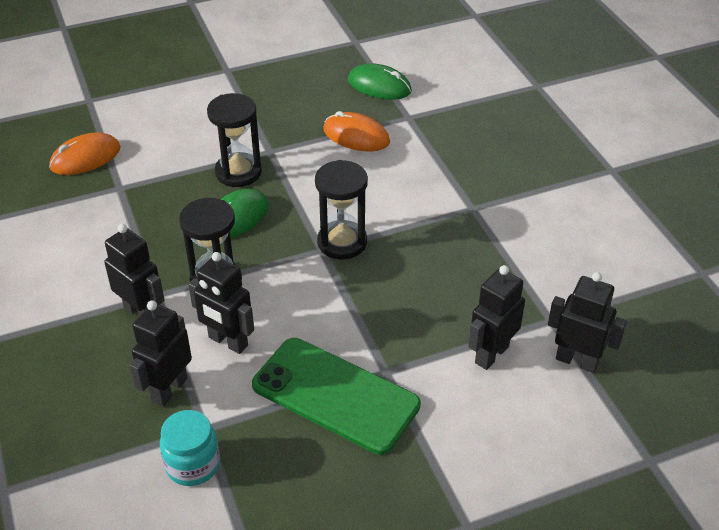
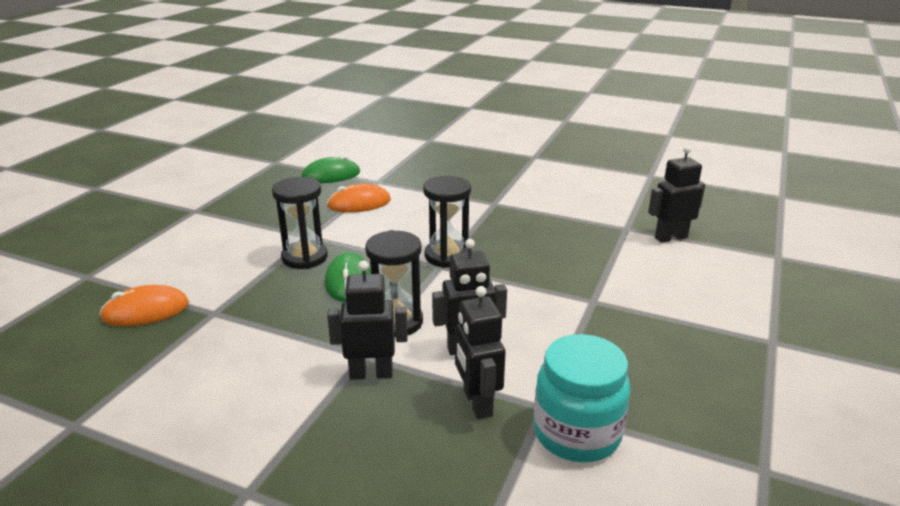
camera: 45 degrees left, 15 degrees down
(85, 158) = (146, 311): orange mouse -> orange mouse turned 60 degrees clockwise
(193, 465) = (577, 433): turquoise jar -> turquoise jar, size x1.50
(335, 395) = (588, 331): green phone -> none
(491, 354) = (628, 259): black robot -> none

